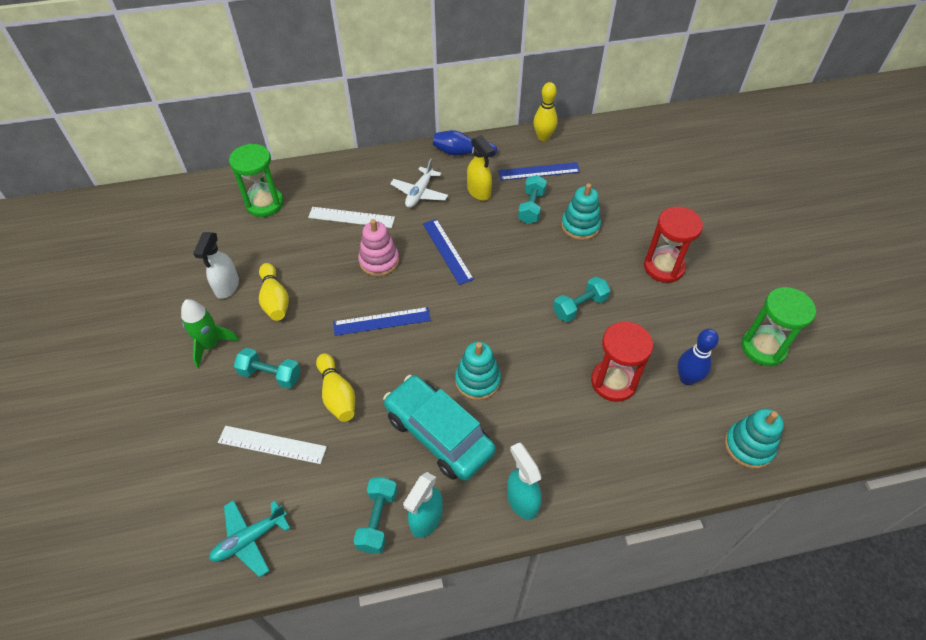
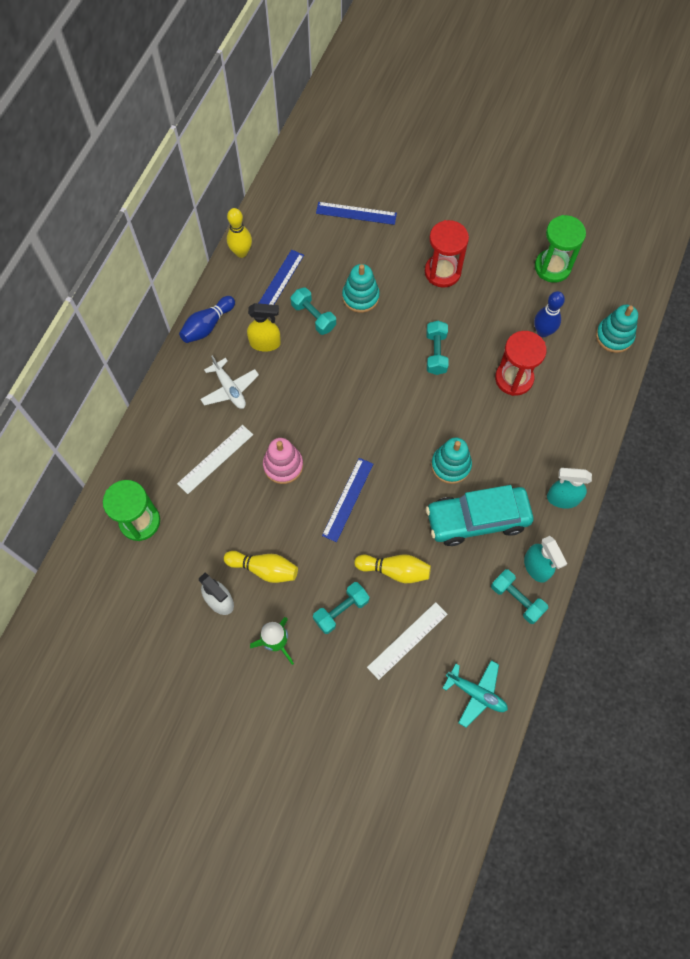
camera: 55 degrees left, 15 degrees up
(250, 539) = (476, 693): turquoise plane -> turquoise plane turned 60 degrees counterclockwise
(447, 251) = (311, 408): blue ruler -> blue ruler (356, 213)

